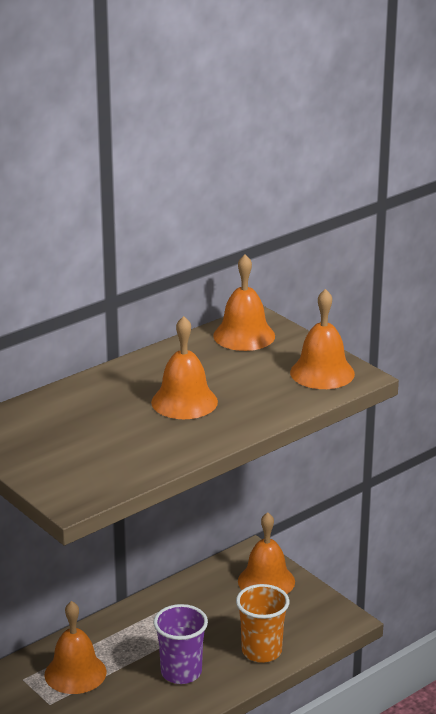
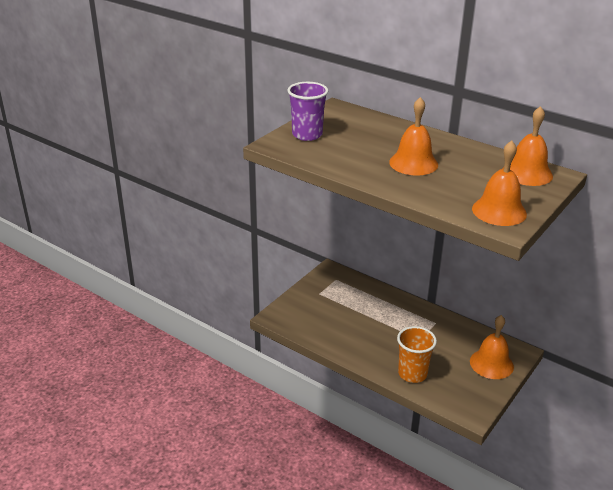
camera: 75 degrees right, 5 degrees up
(75, 673) = (350, 297): orange bell -> none
(181, 672) = (372, 340): purple cup -> purple cup (307, 135)

